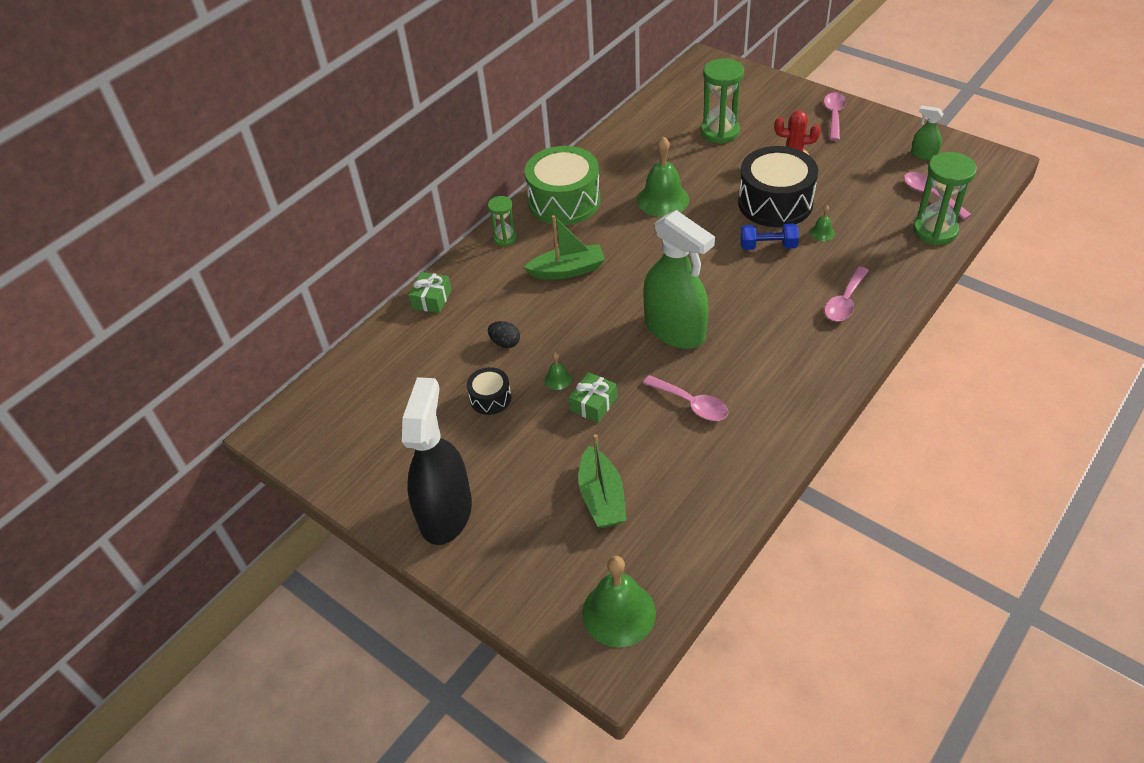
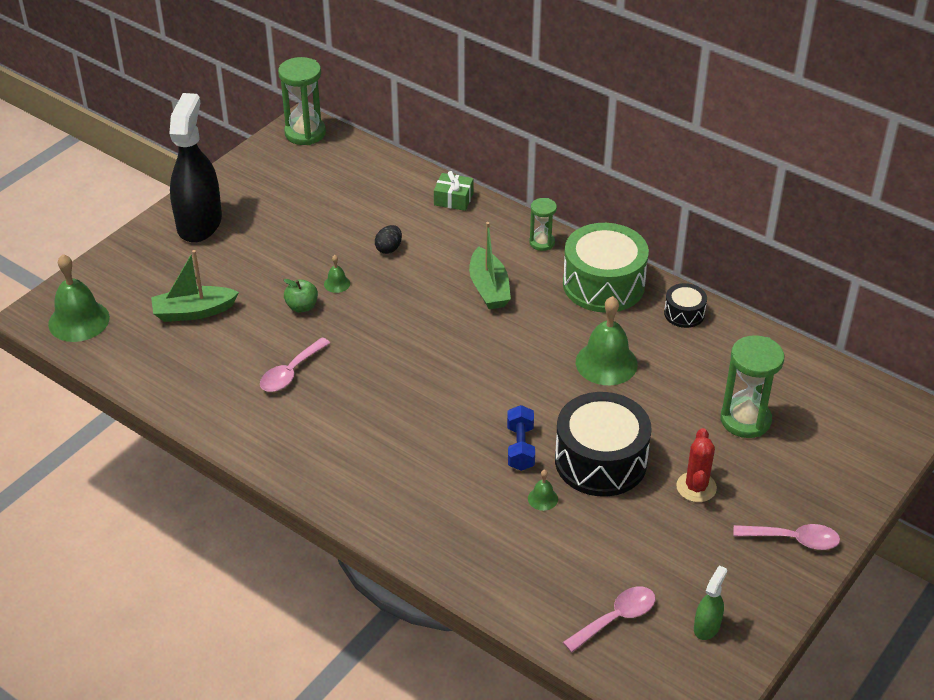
camera: 85 degrees right, 5 degrees down
(445, 512) = (199, 223): black spray bottle -> black spray bottle turned 90 degrees counterclockwise
(490, 398) = (320, 242): black drum -> black drum (684, 313)
(593, 404) = (302, 307): green gift -> green apple
(675, 330) = (392, 365): green spray bottle -> none
(845, 301) = (422, 505): pink spoon -> none
(935, 230) = (543, 610): green hourglass -> green hourglass (305, 133)

